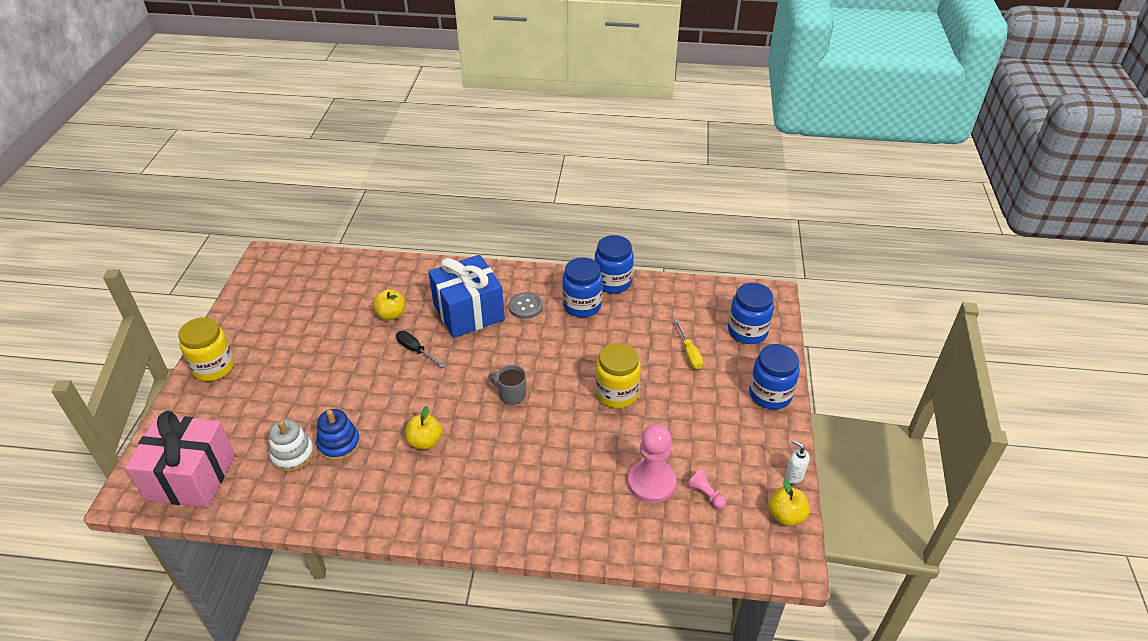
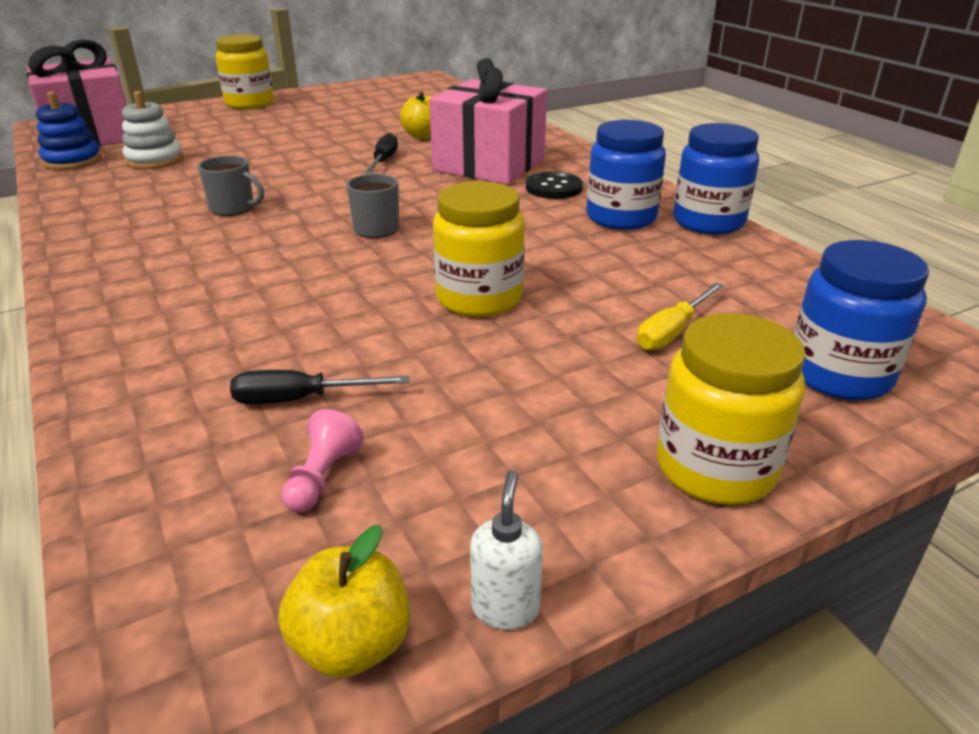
camera: 55 degrees right, 10 degrees down
(339, 444) = (189, 173): blue stacking toy -> blue stacking toy (72, 161)
(425, 441) = (233, 209): yellow apple -> grey mug
(468, 312) = (489, 165): blue gift -> pink gift
(525, 306) = (554, 188): grey button -> black button
(651, 482) = (300, 399): pink pawn -> black screwdriver
(770, 395) = (715, 468): blue jar -> yellow jar

